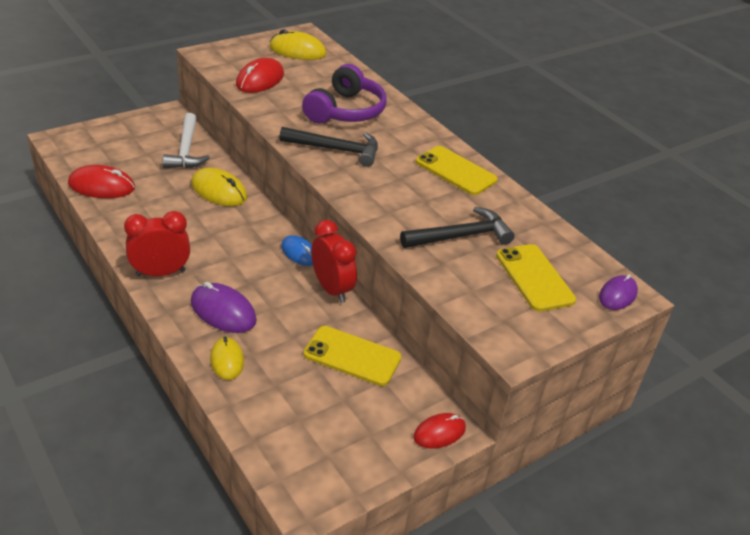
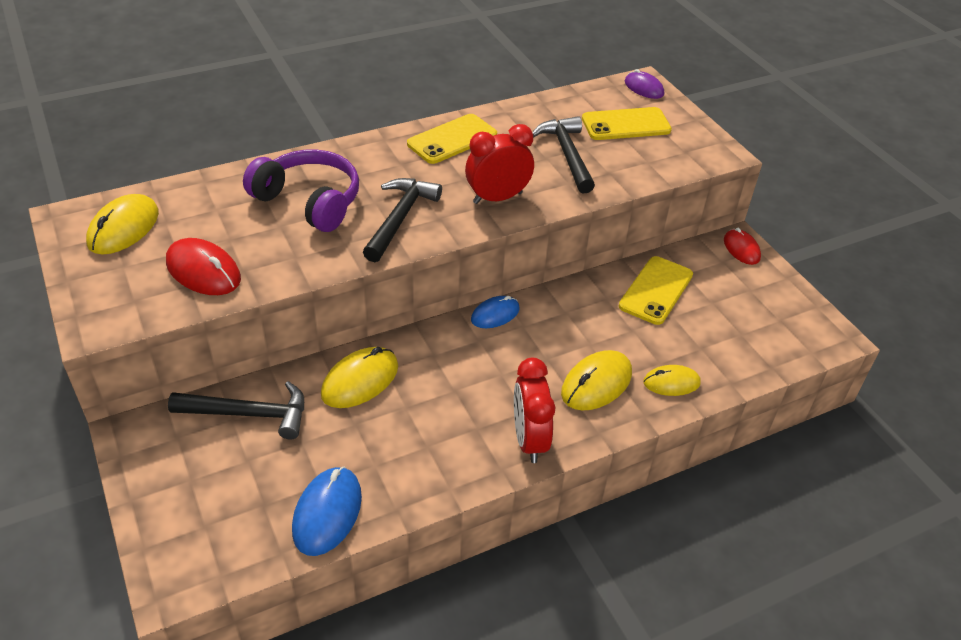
camera: 80 degrees left, 5 degrees up
(101, 186) = (327, 513): red mouse -> blue mouse
(186, 150) = (248, 414): white hammer -> black hammer
(223, 311) = (596, 383): purple mouse -> yellow mouse
(332, 289) = (558, 294): red clock -> red clock (497, 198)

